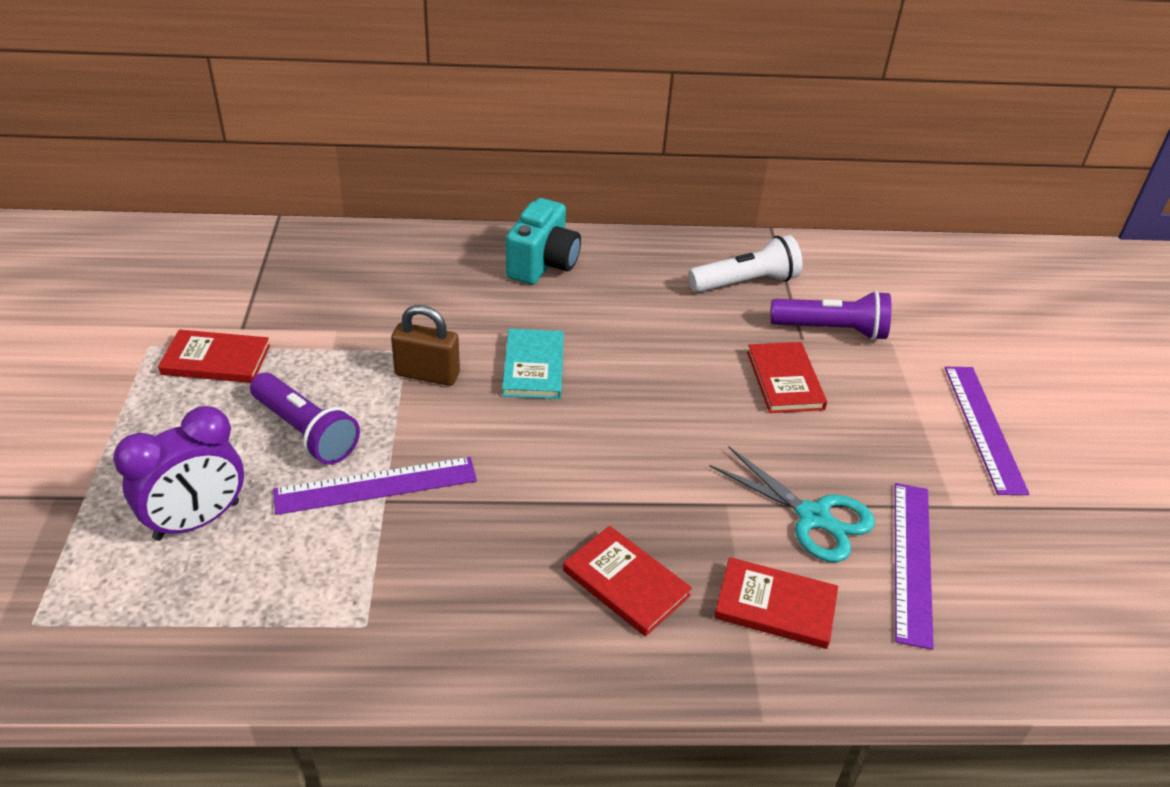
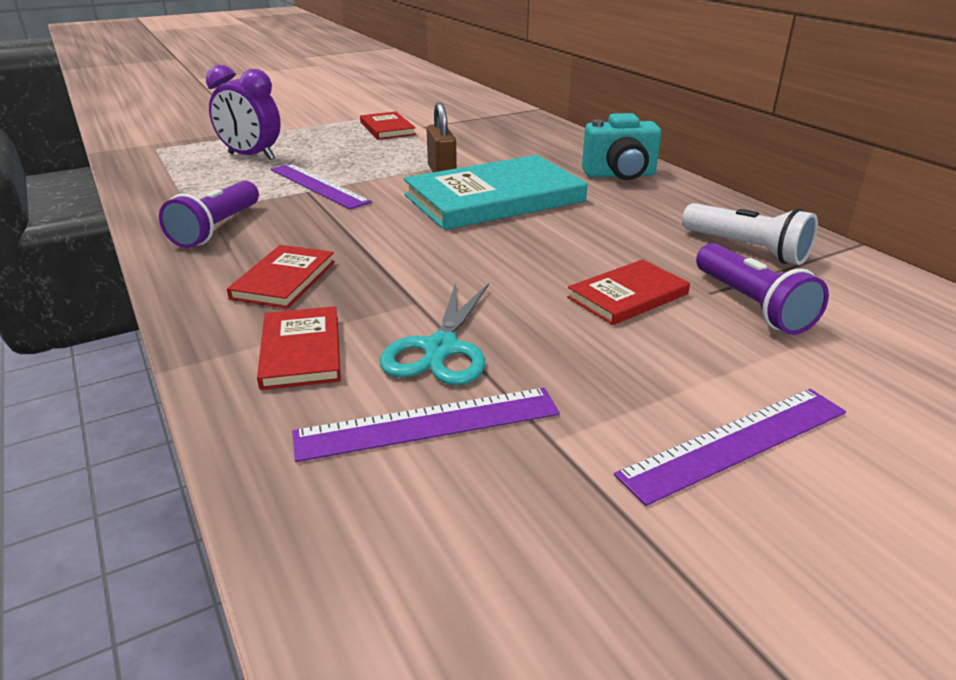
camera: 65 degrees right, 10 degrees down
(306, 432) = (349, 159): purple flashlight -> purple flashlight (217, 229)
(533, 367) = (494, 198): turquoise book -> turquoise book, size x1.94

